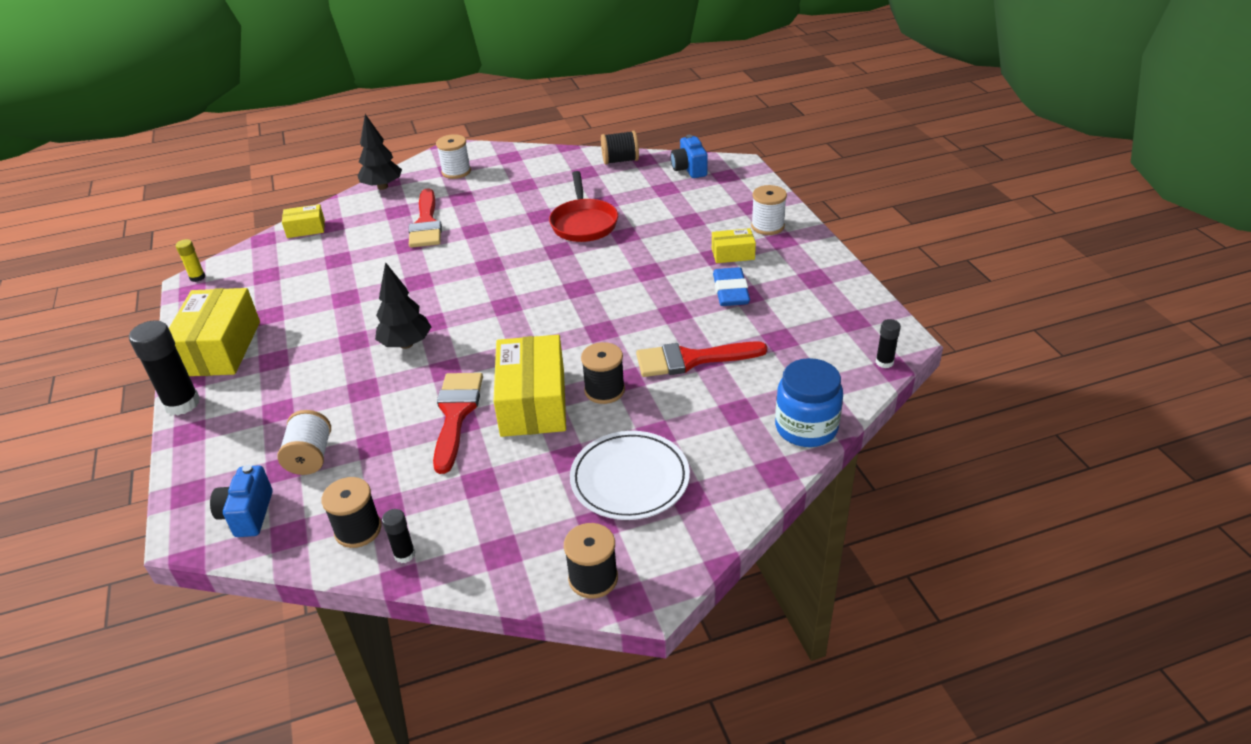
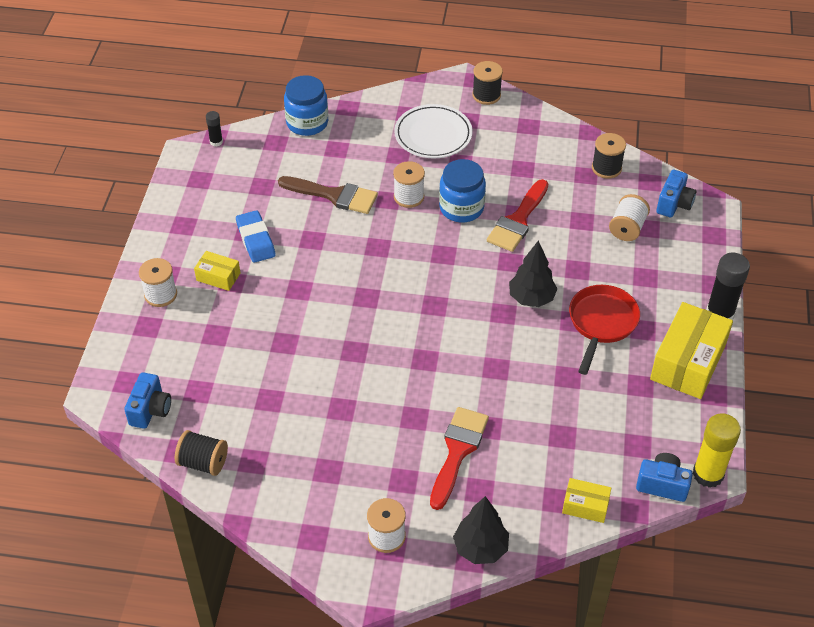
camera: 155 degrees left, 10 degrees up
(197, 277) = (708, 474): yellow glue stick -> yellow glue stick, size x1.93
(240, 259) = (662, 485): none -> blue camera
(404, 554) = (583, 144): black glue stick -> none
(533, 402) = (461, 208): yellow box -> blue jar
(584, 223) = (309, 376): red pan -> red pan (601, 323)
(604, 390) = (409, 197): black spool -> white spool
(691, 360) = (334, 195): red brush -> brown brush
(730, 292) = (256, 240): blue eraser -> blue eraser turned 45 degrees counterclockwise

